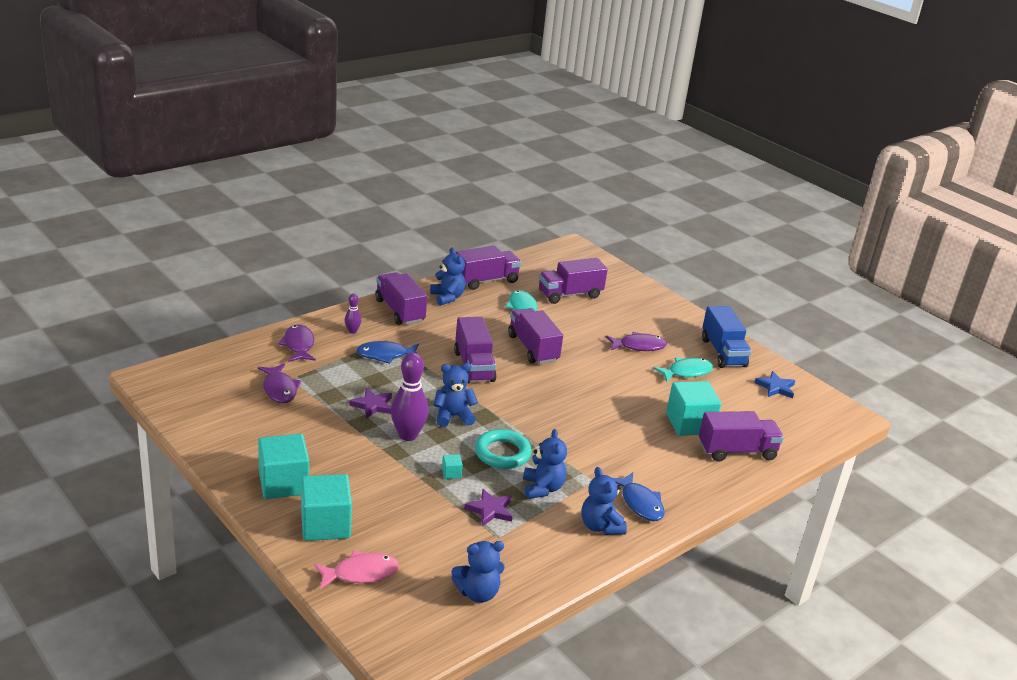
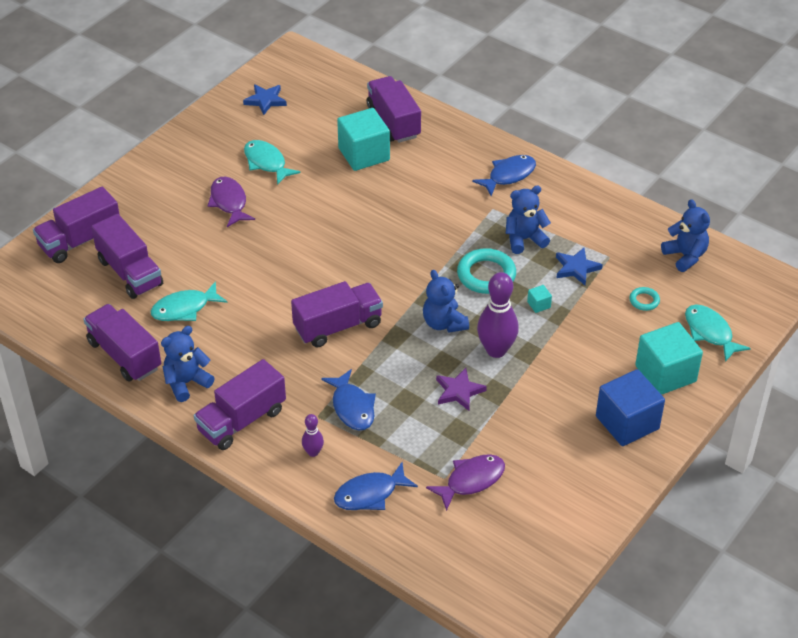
camera: 100 degrees left, 15 degrees up
(283, 483) = (627, 422): turquoise cube -> blue cube
(298, 345) = (370, 494): purple fish -> blue fish
(361, 573) = (710, 332): pink fish -> turquoise fish
(426, 541) = (644, 301): none -> turquoise ring
(490, 510) = (576, 268): purple star -> blue star
(533, 348) = (275, 285): purple truck -> purple truck (80, 240)
(600, 526) = (555, 196): blue teddy bear -> none
(723, 352) = (212, 139): blue truck -> none

